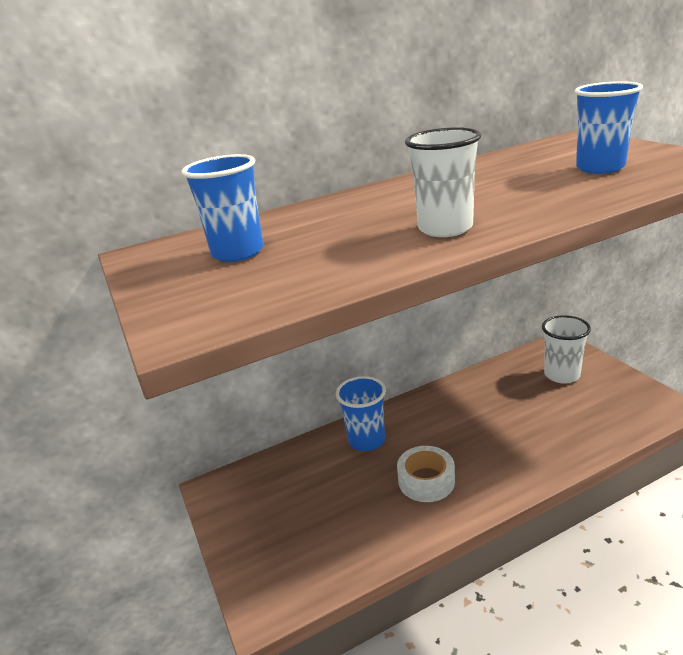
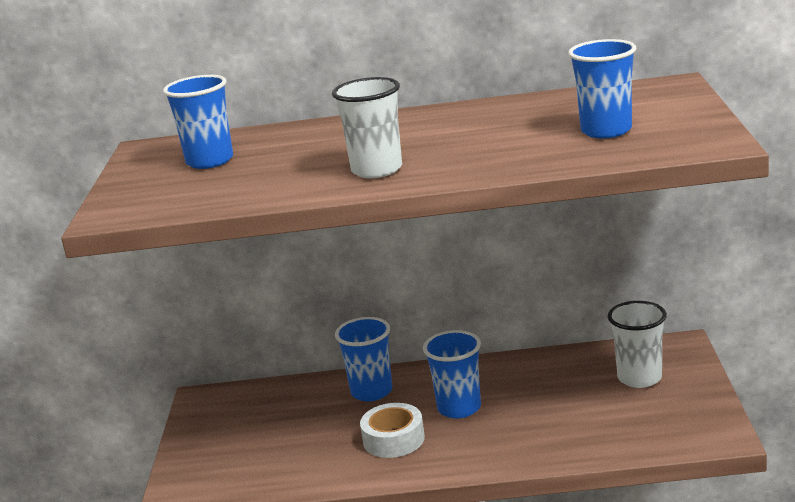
camera: 25 degrees right, 5 degrees down
(453, 435) = (459, 408): none -> blue cup

